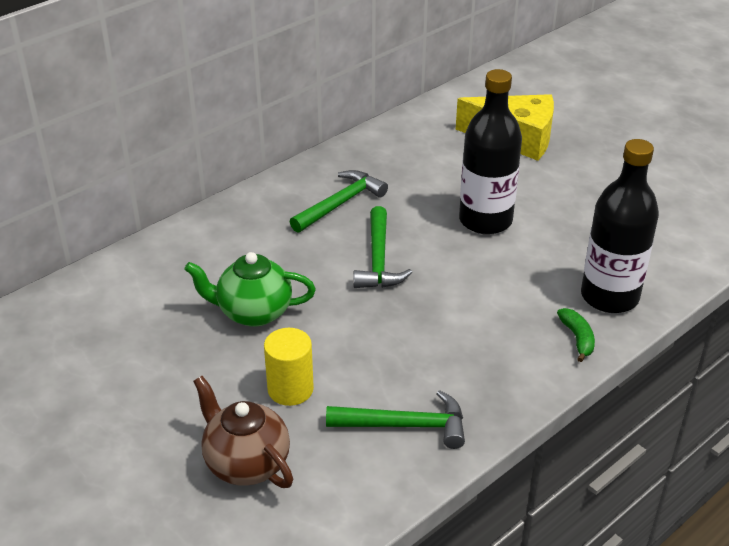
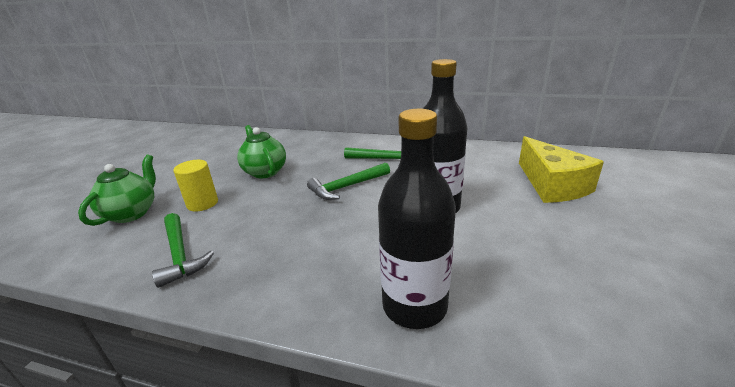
camera: 60 degrees right, 10 degrees down
(246, 463) = (132, 213): brown teapot -> green teapot
(577, 338) = (335, 306): green banana -> none

